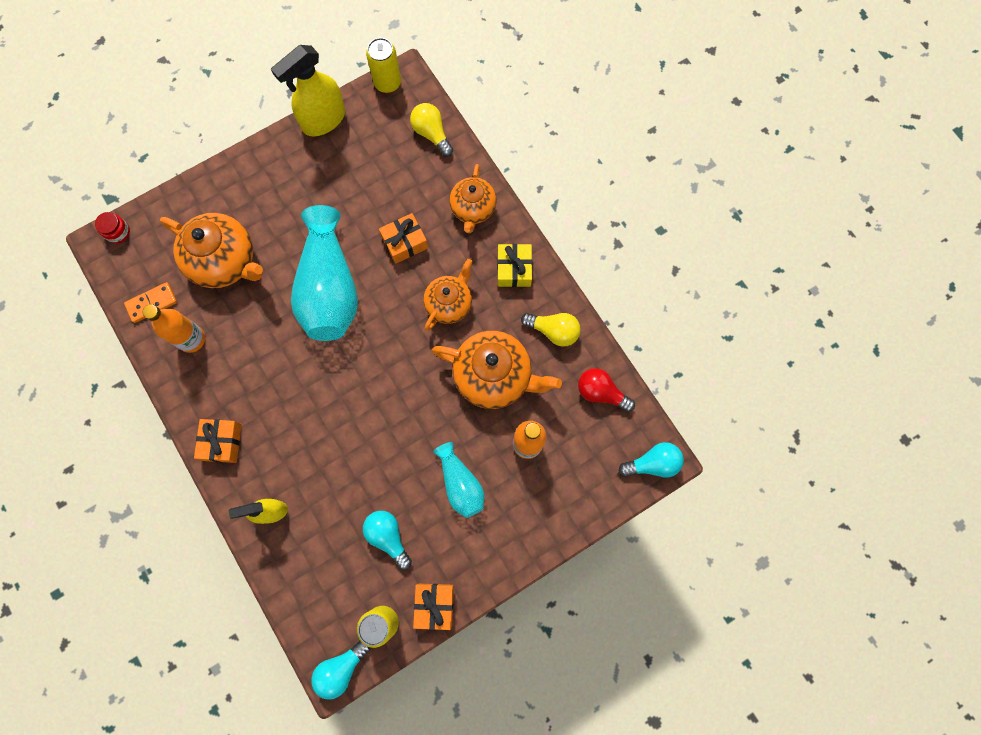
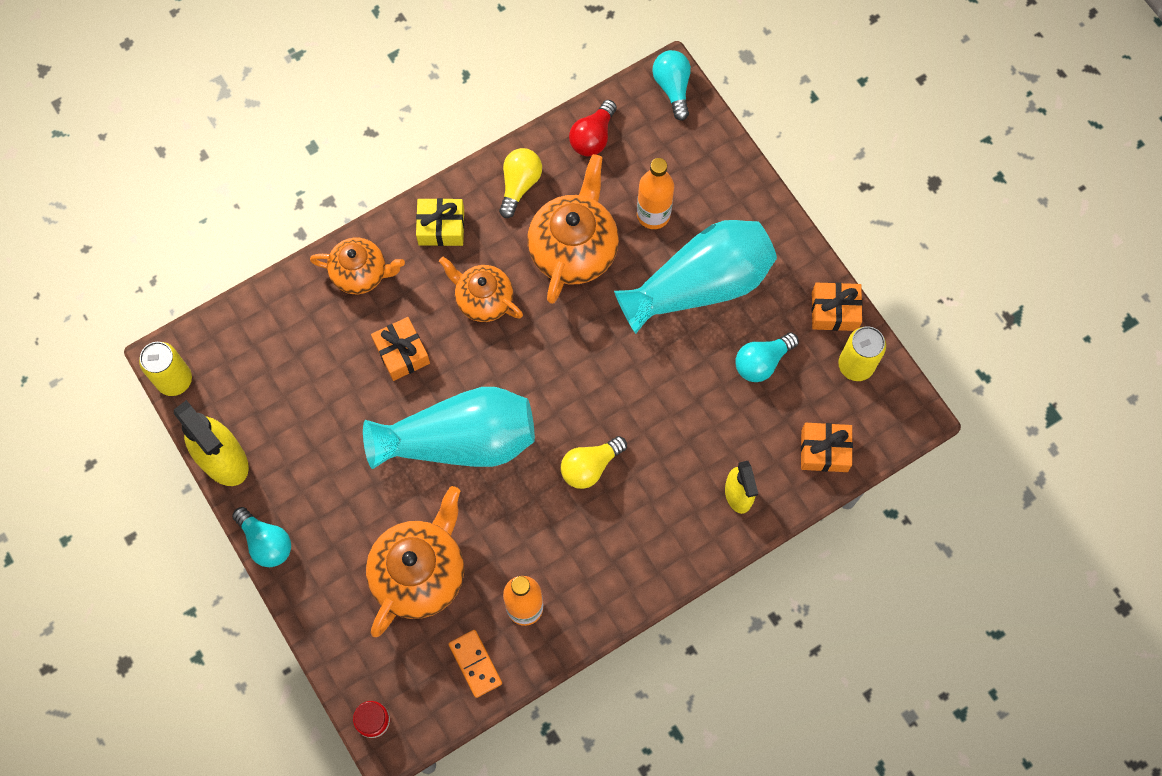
camera: 90 degrees left, 5 degrees down
(222, 442) = (656, 559): orange gift -> orange gift (824, 451)
(341, 668) = (907, 407): turquoise light bulb -> turquoise light bulb (266, 542)
(432, 134) = (253, 323): yellow light bulb -> yellow light bulb (590, 466)
(460, 484) = (700, 285): turquoise vase -> turquoise vase, size x1.87

